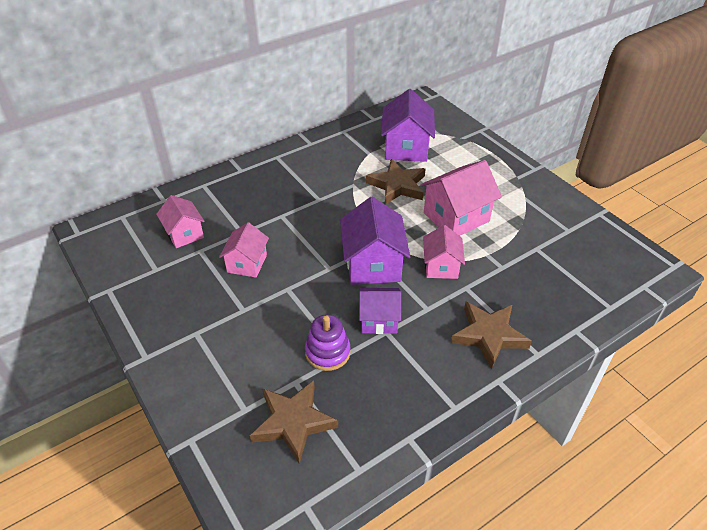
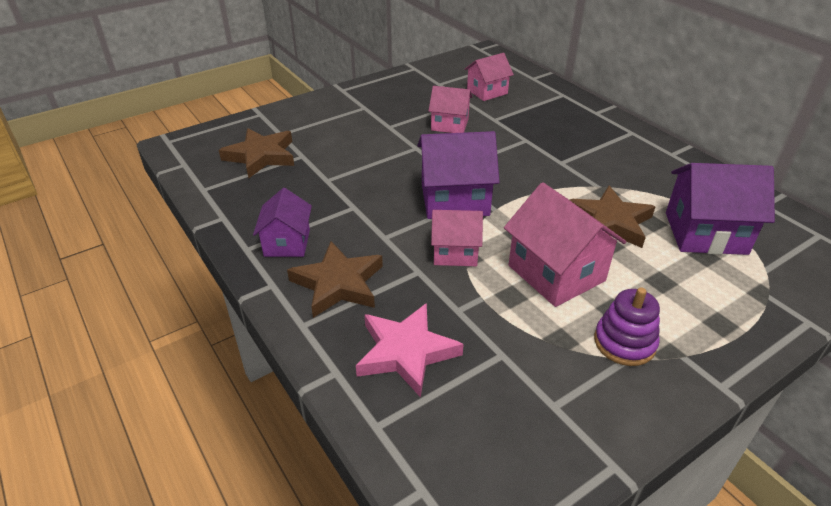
camera: 90 degrees right, 5 degrees down
(327, 352) = (332, 172): purple stacking toy -> purple stacking toy (624, 342)
(379, 320) = (370, 202): purple house -> purple house (287, 243)
(548, 294) = (406, 352): none -> pink star

